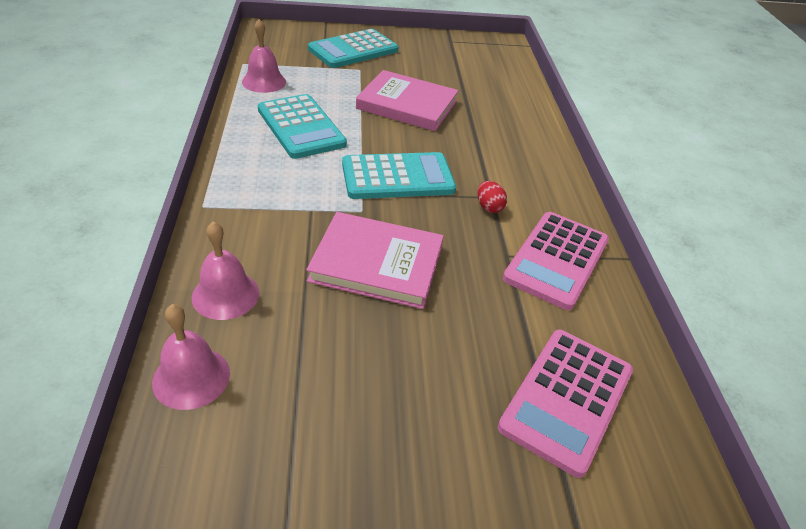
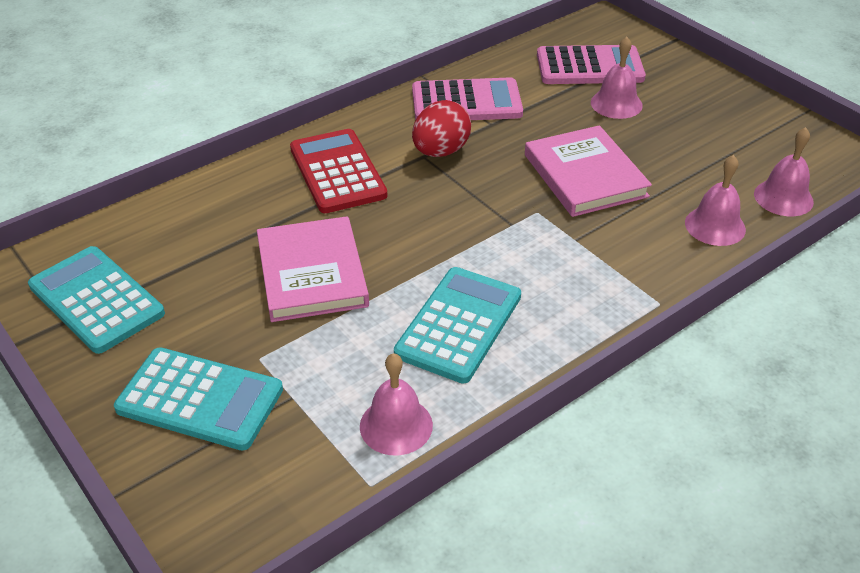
camera: 120 degrees left, 0 degrees up
(397, 177) = (462, 216): turquoise calculator -> turquoise calculator (96, 300)
(470, 367) = (616, 104): none -> pink bell
(489, 207) = (440, 151): red egg -> red egg, size x1.89
(505, 153) = (337, 172): none -> red calculator

